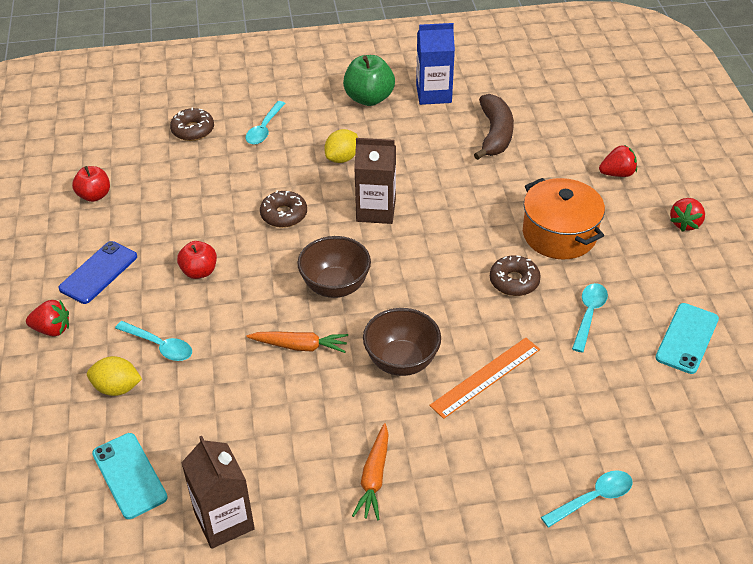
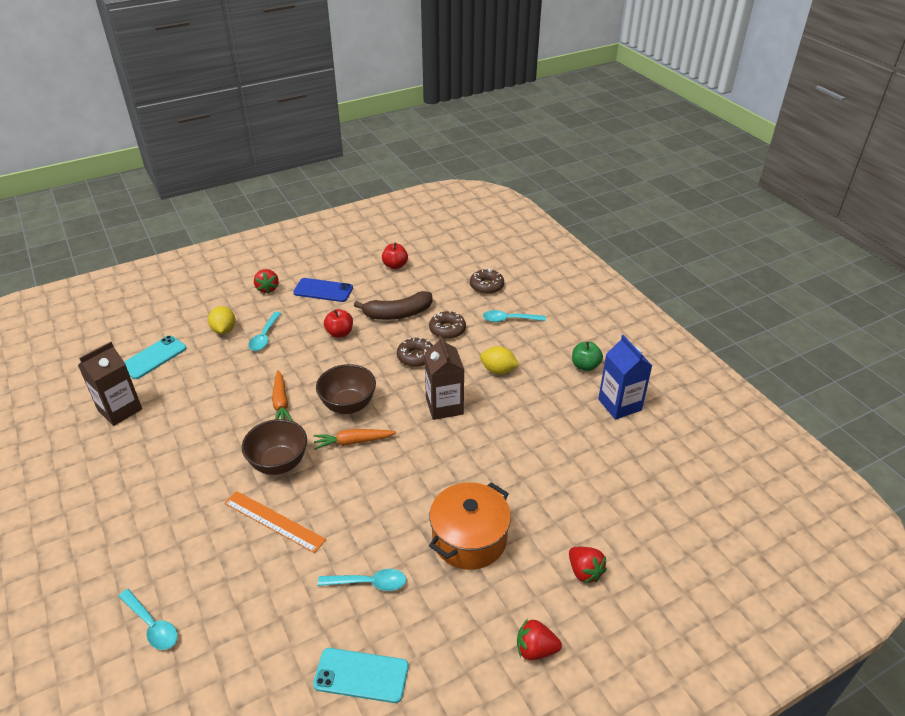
camera: 70 degrees right, 5 degrees down
(369, 98) = (585, 366): green apple -> green apple, size x0.65
(374, 477) = (162, 476): orange carrot -> orange carrot (353, 442)
(495, 134) = (588, 460): brown banana -> brown banana (398, 314)
(514, 281) = (393, 517): brown donut -> brown donut (447, 330)

